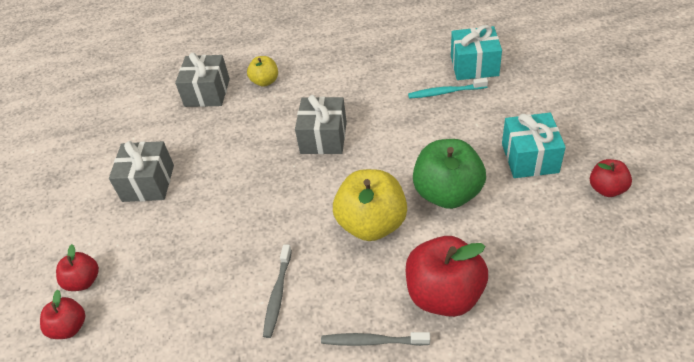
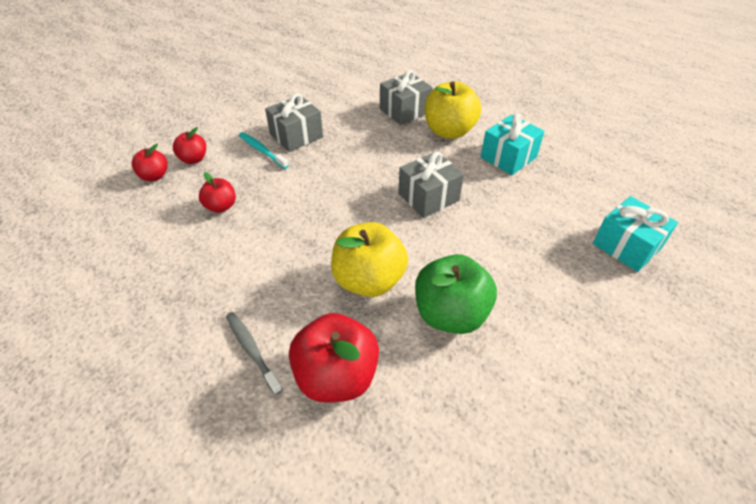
camera: 45 degrees right, 0 degrees up
(265, 81) = (449, 131): yellow apple -> yellow apple, size x1.85
(277, 294) = (254, 263): grey toothbrush -> none
(445, 92) = (567, 244): turquoise toothbrush -> turquoise toothbrush (262, 150)
(529, 158) = (560, 357): turquoise gift -> turquoise gift (508, 157)
(606, 189) = (591, 454): red apple -> red apple (221, 206)

